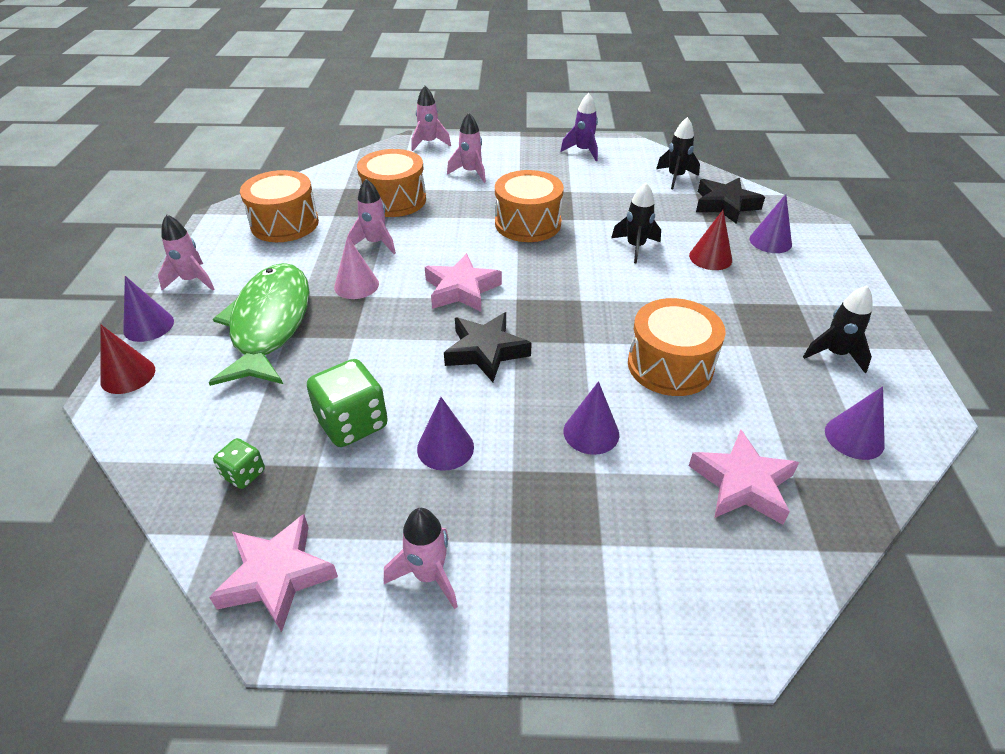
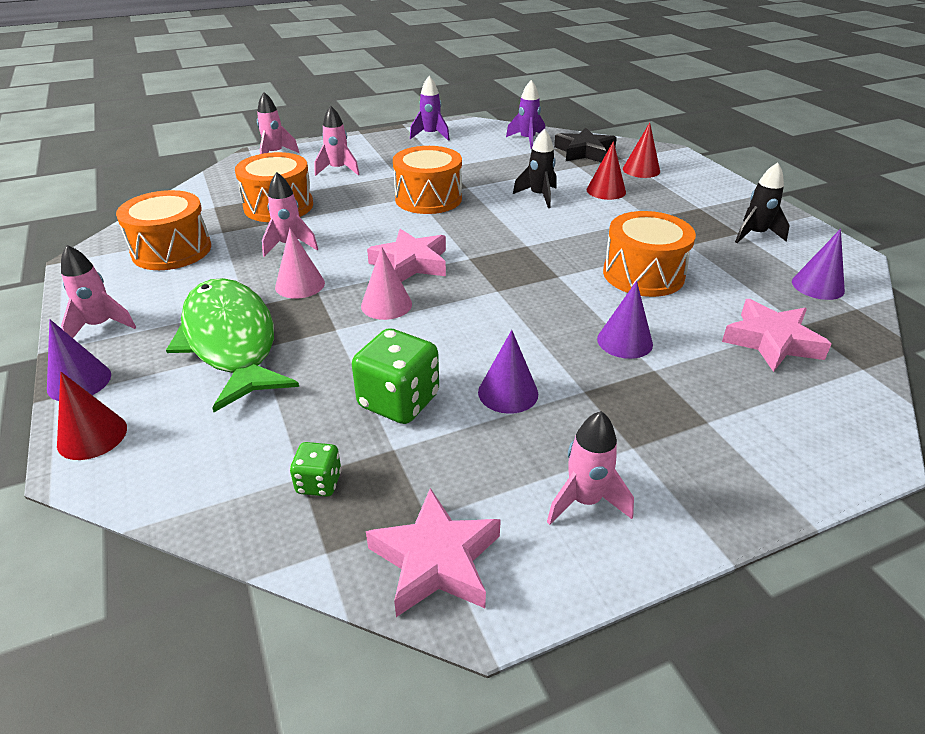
camera: 25 degrees left, 5 degrees down
(410, 326) = (386, 304): none -> pink cone
(486, 351) = (477, 305): black star -> none
(675, 177) = (527, 140): black rocket -> purple rocket
(770, 241) = (641, 170): purple cone -> red cone

